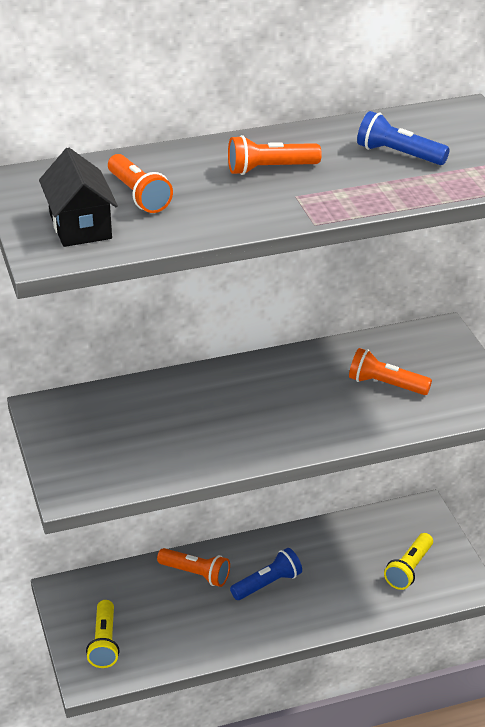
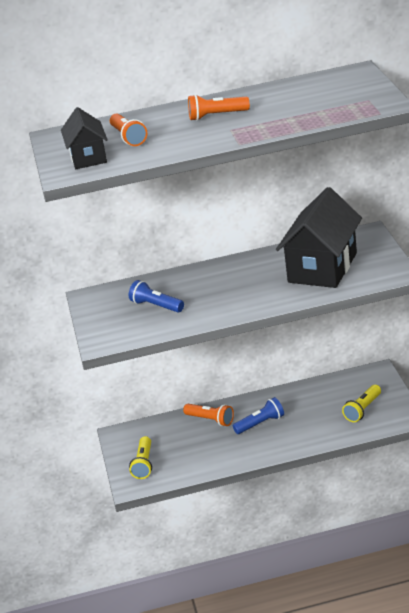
camera: 10 degrees right, 5 degrees down
(385, 385) = (322, 268): orange flashlight -> black house
(398, 154) = (304, 100): blue flashlight -> blue flashlight (156, 306)

